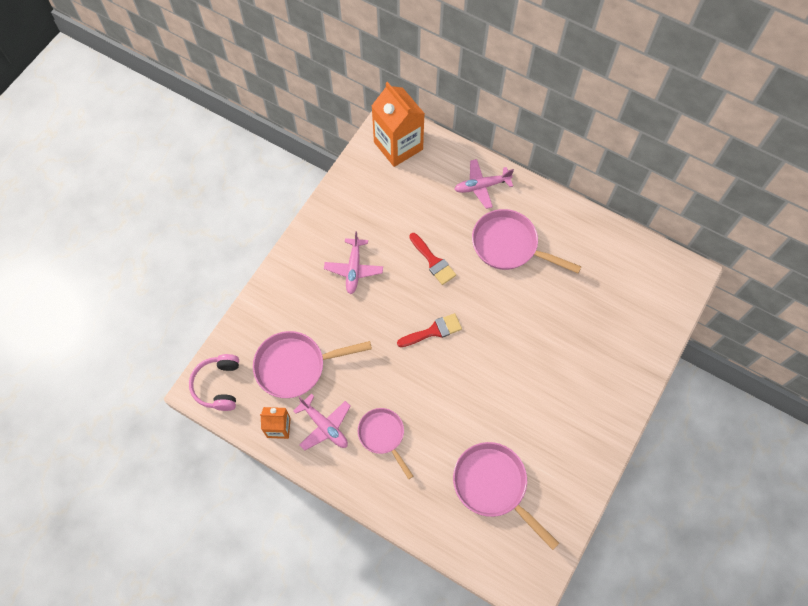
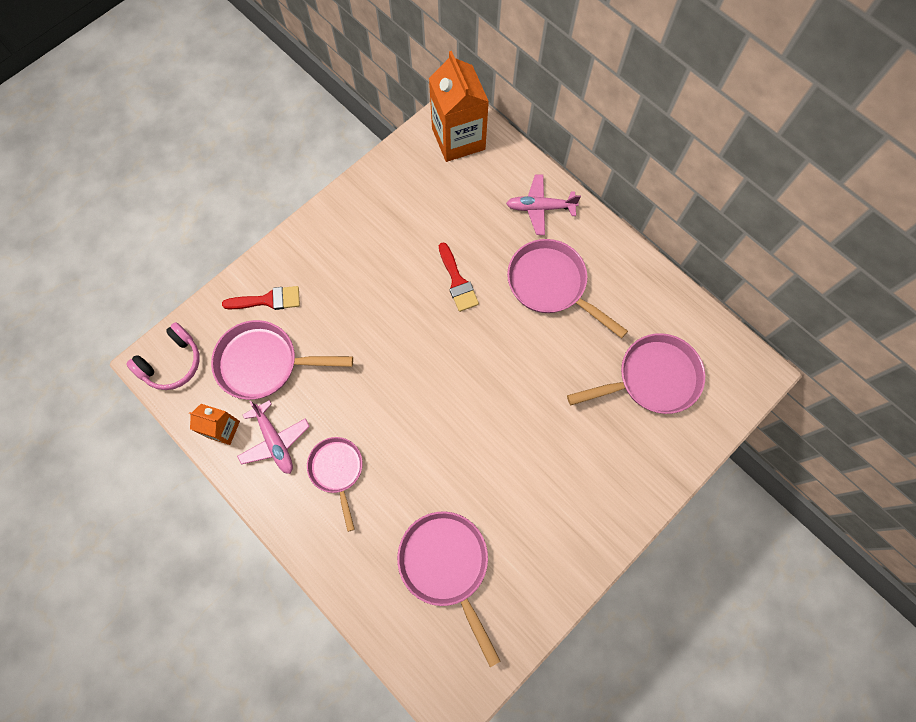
camera: 15 degrees right, 5 degrees up
(218, 385) = (172, 363): pink headphones -> pink headphones turned 150 degrees counterclockwise
(354, 269) = (364, 268): pink plane -> none
(433, 331) = (433, 363): red brush -> red brush (268, 300)
(610, 299) = (652, 378): none -> pink pan

